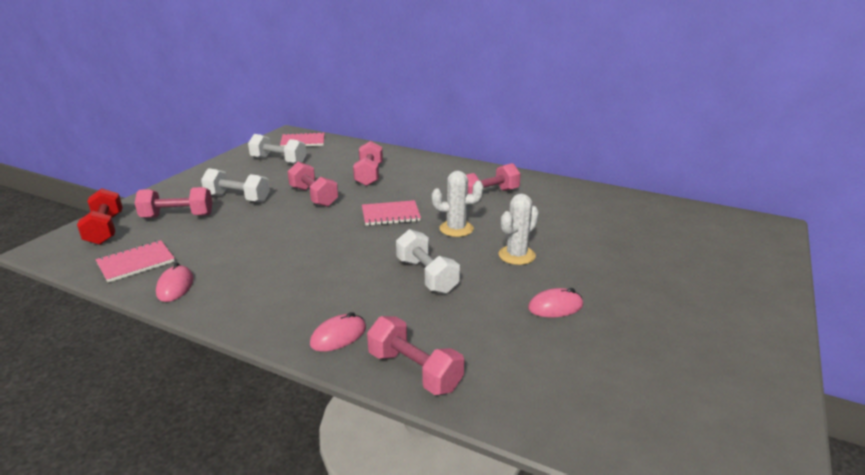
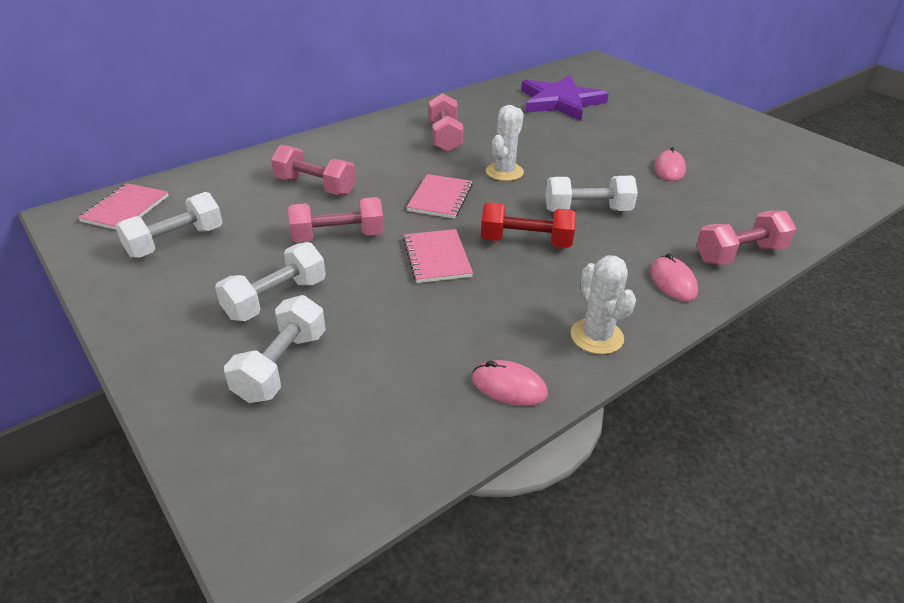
camera: 65 degrees left, 10 degrees up
(105, 229) = (255, 457): red dumbbell -> red dumbbell (526, 242)
(136, 263) = (412, 422): pink notebook -> pink notebook (437, 258)
(177, 216) = (281, 366): pink dumbbell -> white dumbbell
(516, 255) = (578, 159): white cactus -> white cactus (596, 336)
(629, 226) = (560, 102): none -> purple star

